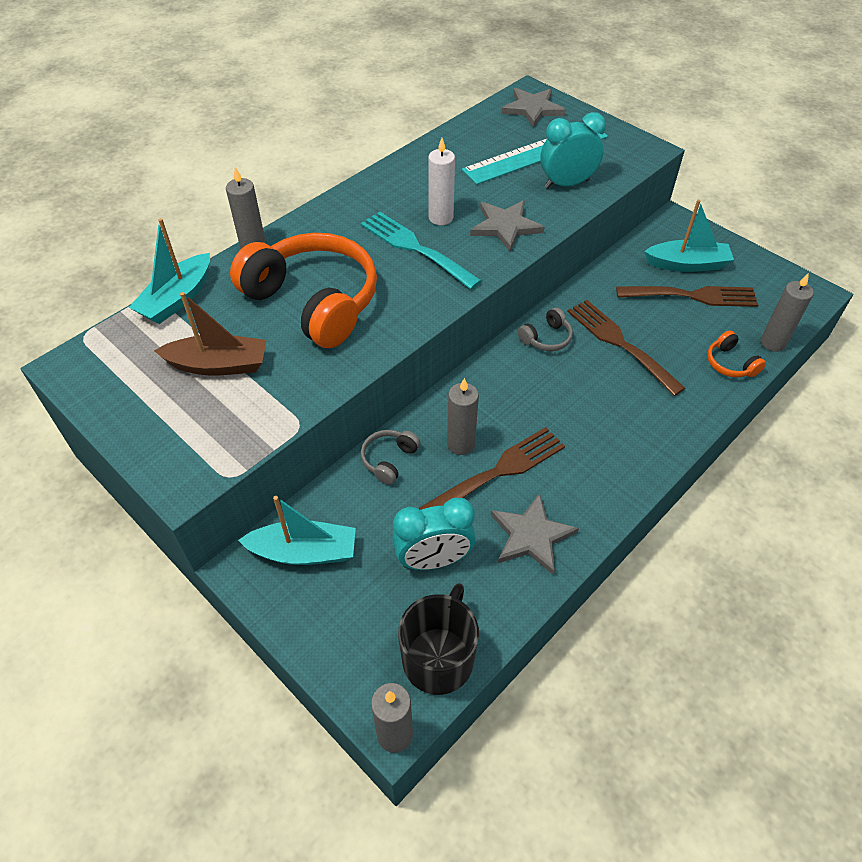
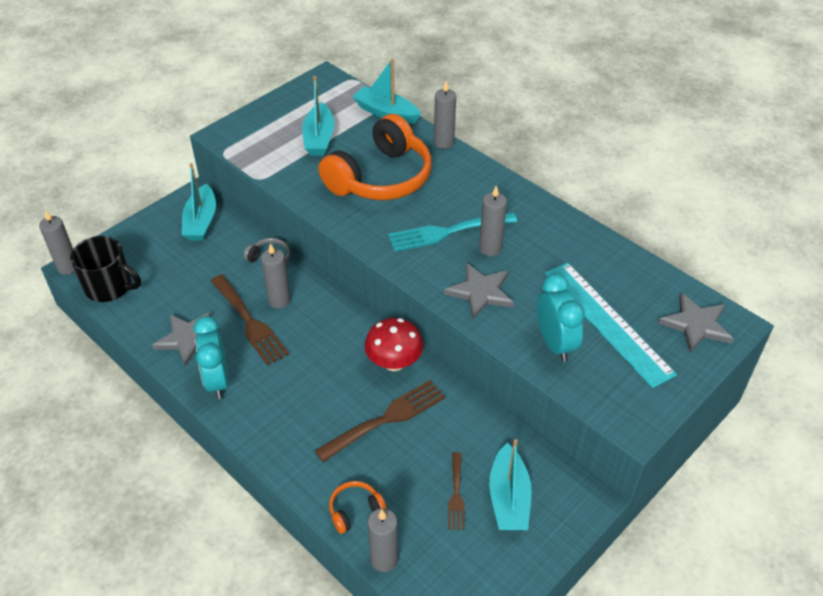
camera: 90 degrees right, 5 degrees down
(218, 365) = (319, 138): brown boat -> turquoise boat
(415, 248) = (447, 232): turquoise fork -> turquoise fork turned 150 degrees counterclockwise
(433, 560) = (181, 284): turquoise clock -> turquoise clock (218, 381)
(440, 218) = (490, 248): white candle -> grey candle
(546, 338) = (394, 362): grey headphones -> red mushroom
(693, 296) = (456, 494): brown fork -> brown fork, size x0.56

